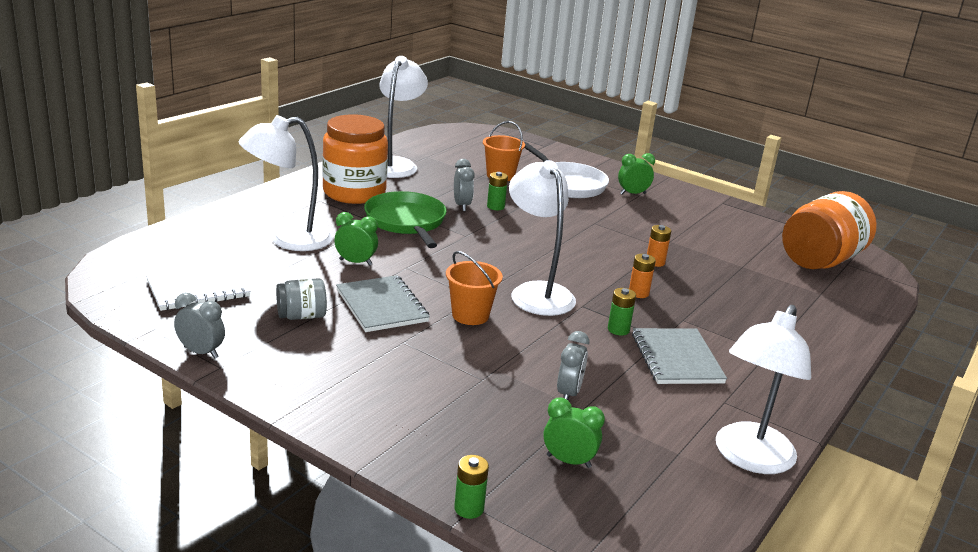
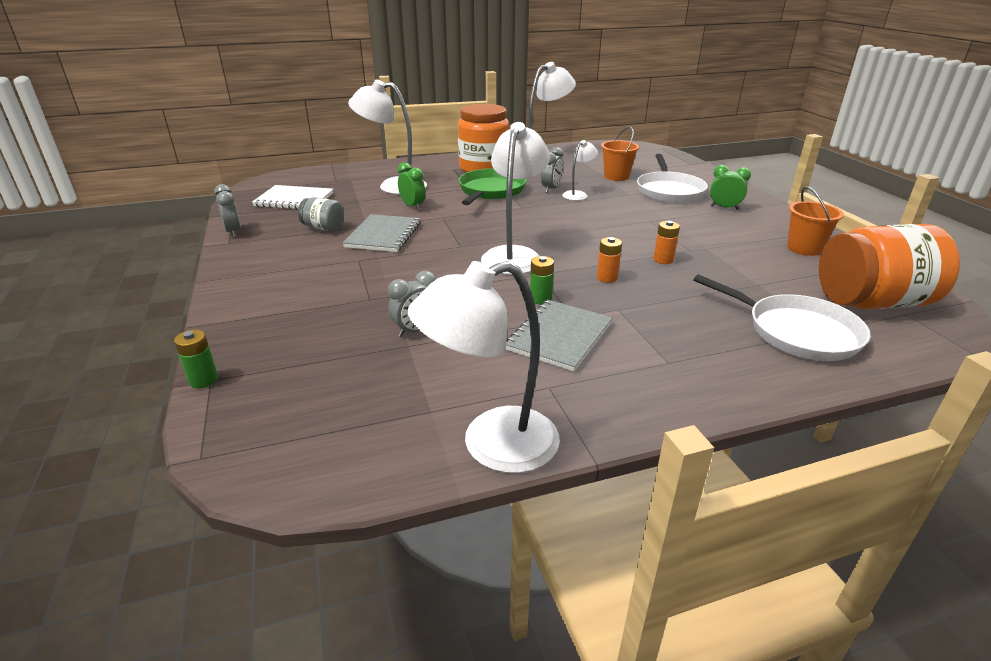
camera: 40 degrees right, 5 degrees up
(470, 315) = (435, 256): orange bucket -> orange bucket (804, 248)
(495, 206) = (578, 194): green battery -> white lamp
(568, 461) = (329, 378): green clock -> none
(808, 300) = (797, 332): none -> white pan

